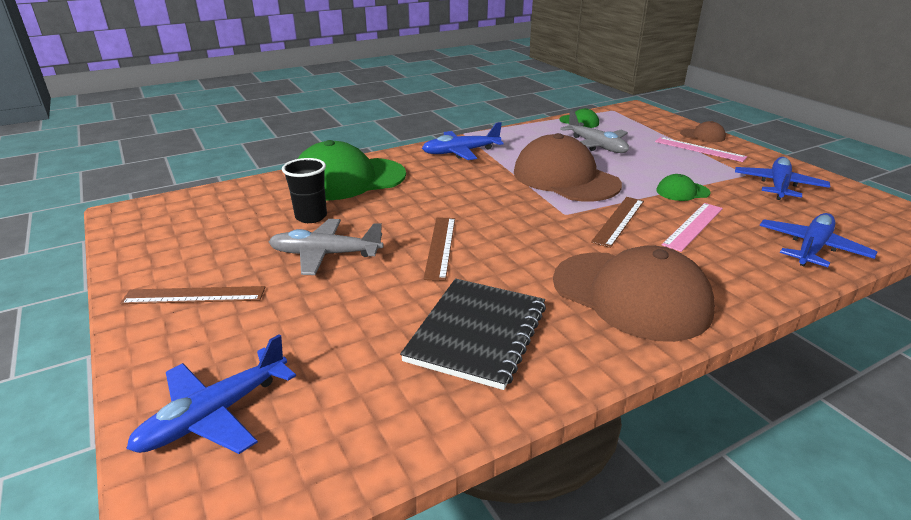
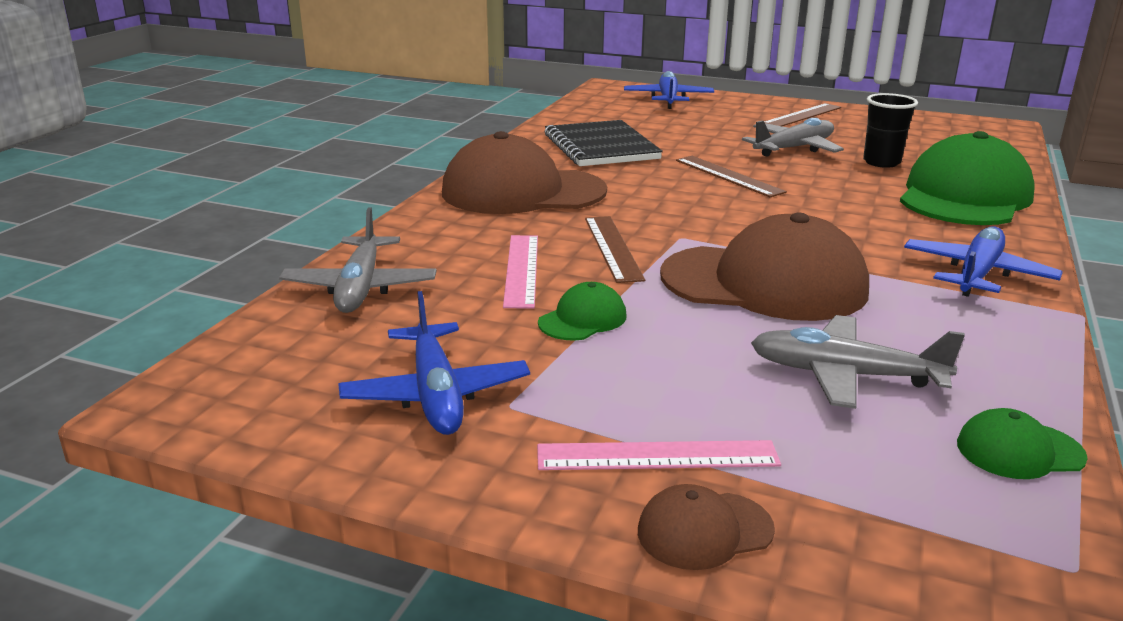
camera: 140 degrees right, 5 degrees down
(811, 248) = (360, 287): blue plane -> grey plane

